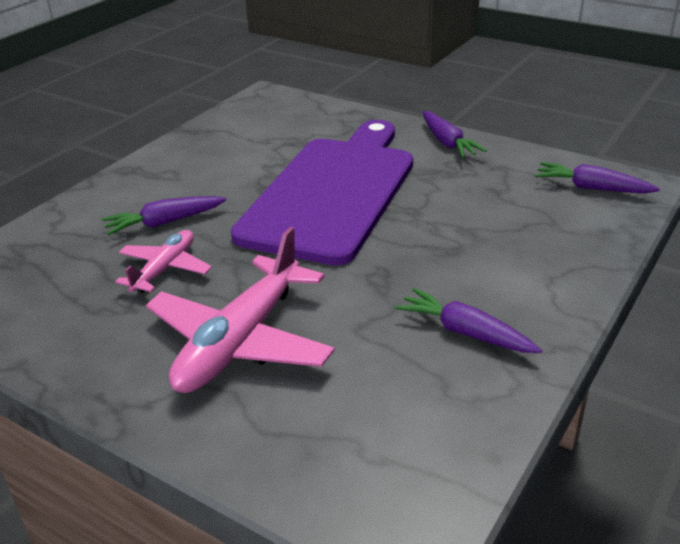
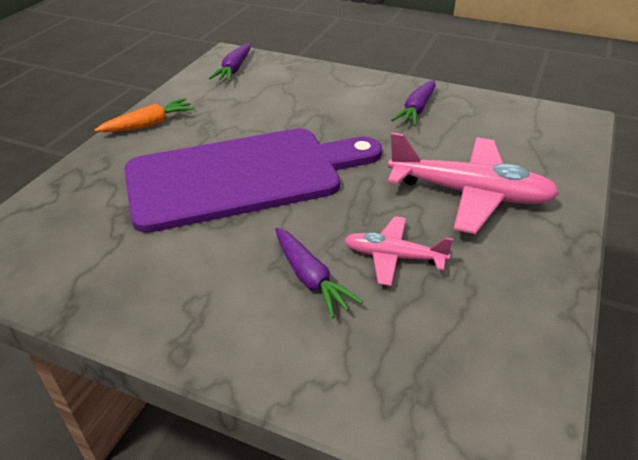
camera: 100 degrees left, 5 degrees up
(332, 193) = (242, 176): purple cutting board -> purple cutting board turned 150 degrees clockwise
(447, 142) = (149, 124): purple carrot -> orange carrot

